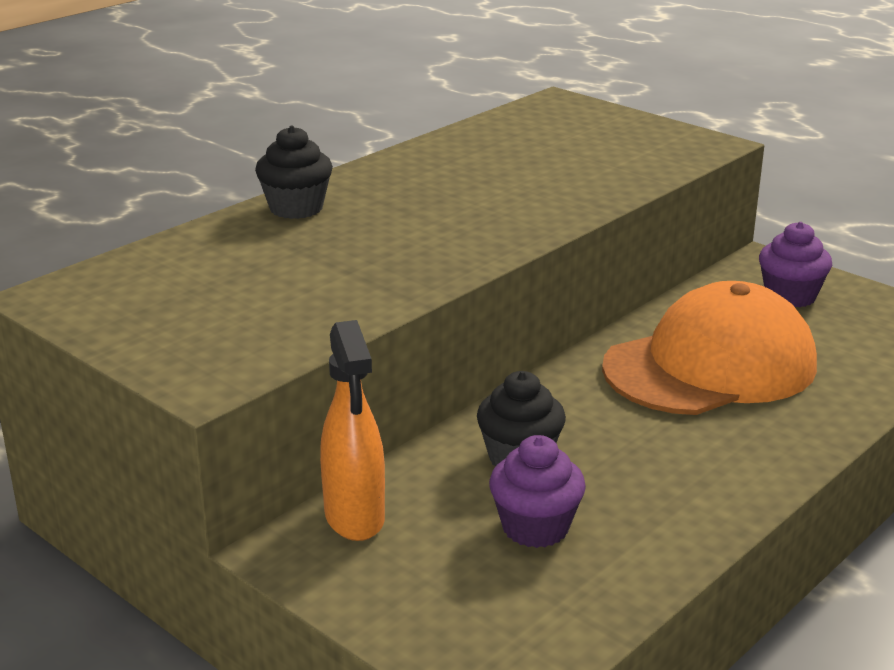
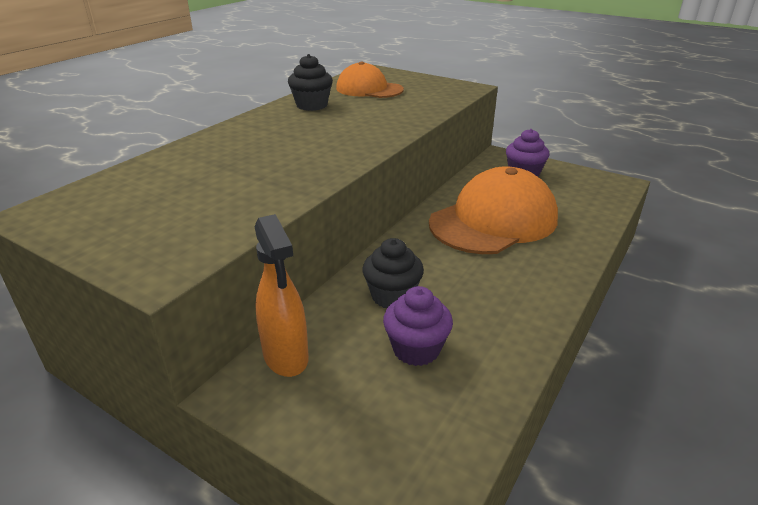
camera: 10 degrees left, 5 degrees up
(296, 208) = (219, 139): black cupcake -> black cupcake (312, 105)
(544, 137) = (369, 89): none -> orange cap

